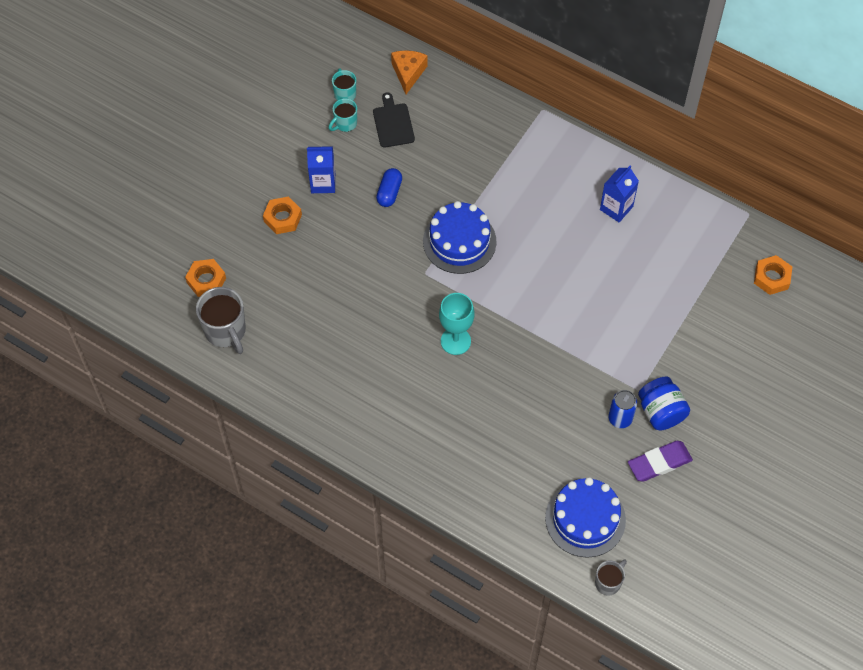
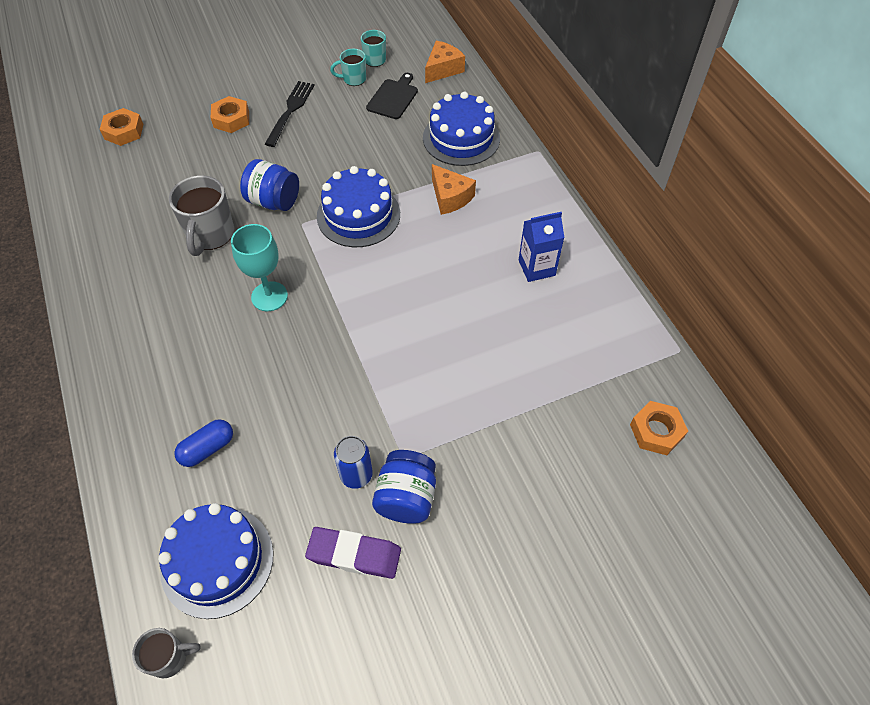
camera: 35 degrees right, 5 degrees down
(226, 331) = (94, 176): grey mug -> grey mug (210, 235)
(323, 183) = (290, 111): blue carton -> black fork
(387, 268) = (273, 201): none -> blue jar
(389, 192) = (337, 145): blue capsule -> blue capsule (207, 448)
(477, 131) = (461, 138): none -> blue cake
(512, 187) = (450, 197): none -> orange cheese

